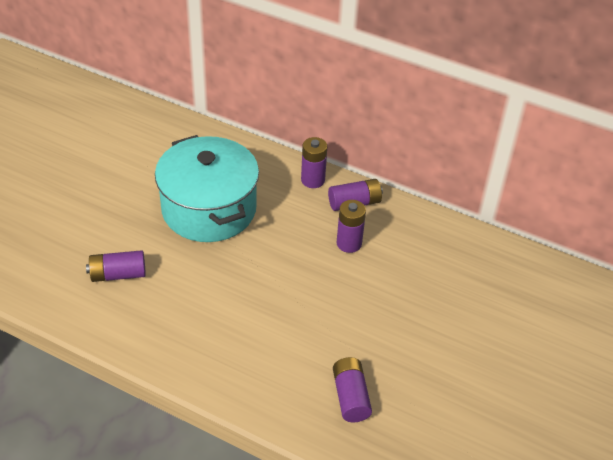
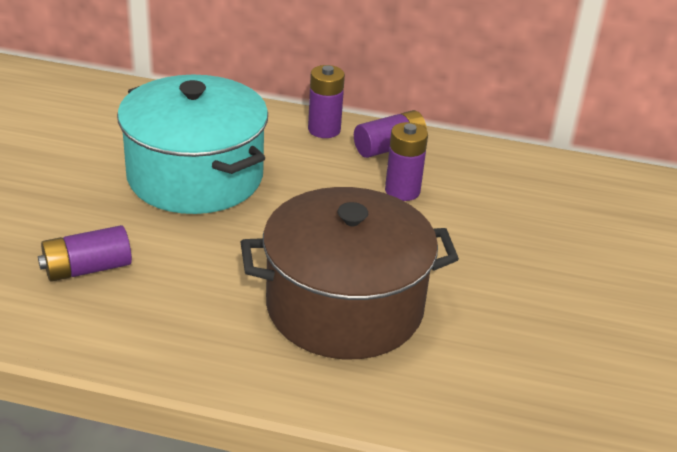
camera: 15 degrees left, 10 degrees down
(273, 332) = (344, 307): none -> brown pot
(350, 396) = (488, 368): purple battery -> none

